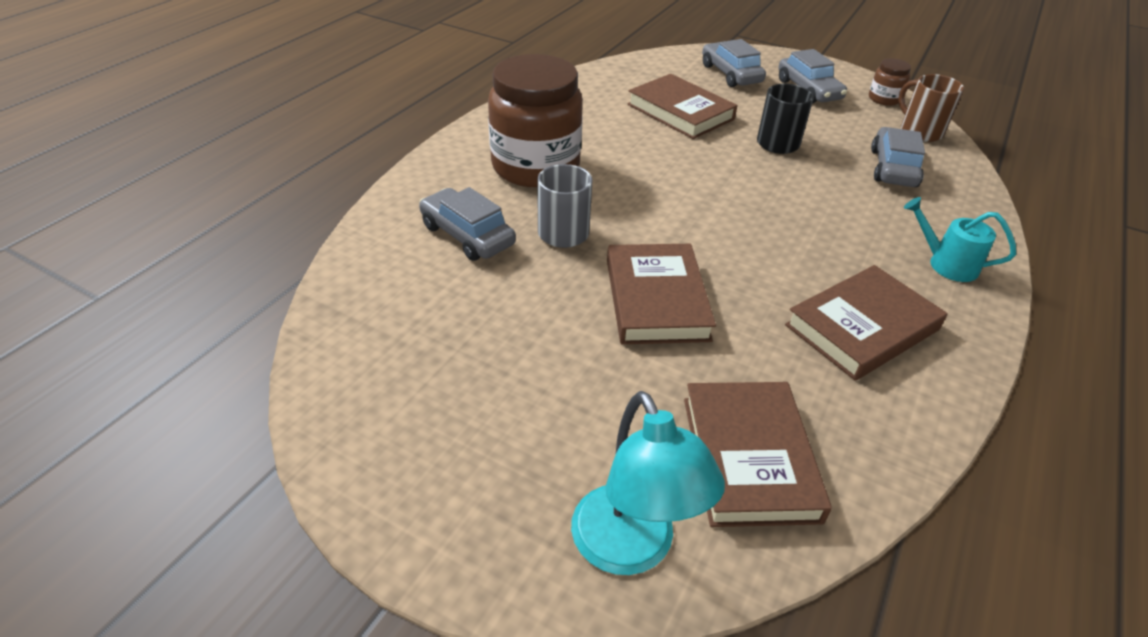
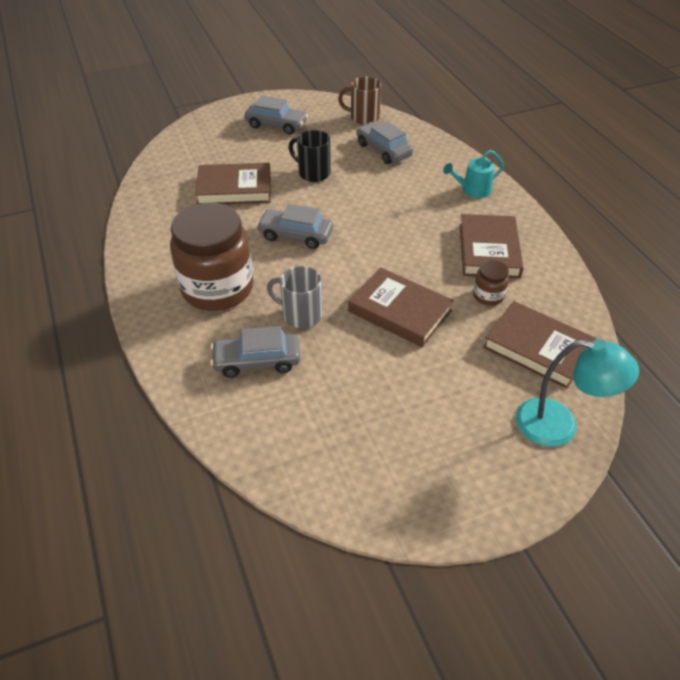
camera: 50 degrees left, 5 degrees up
(730, 74) = (219, 141): grey car -> grey car (295, 235)
(884, 99) = (320, 106): brown jar -> brown jar (488, 295)

